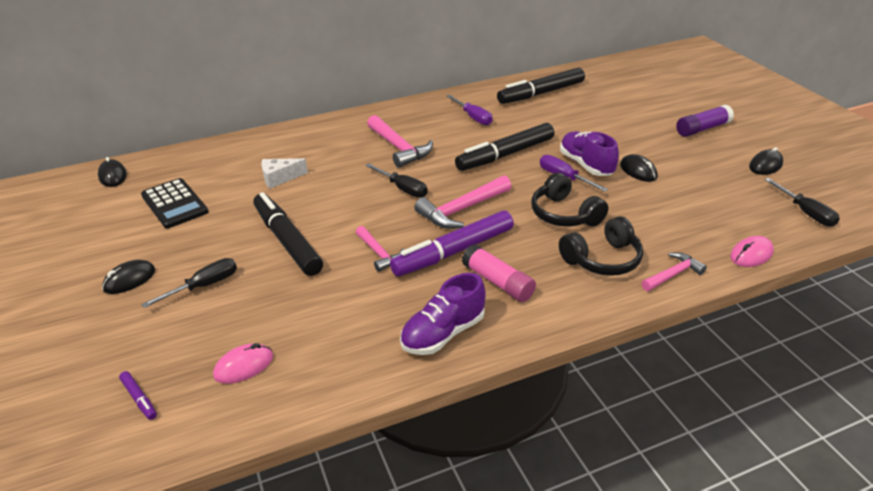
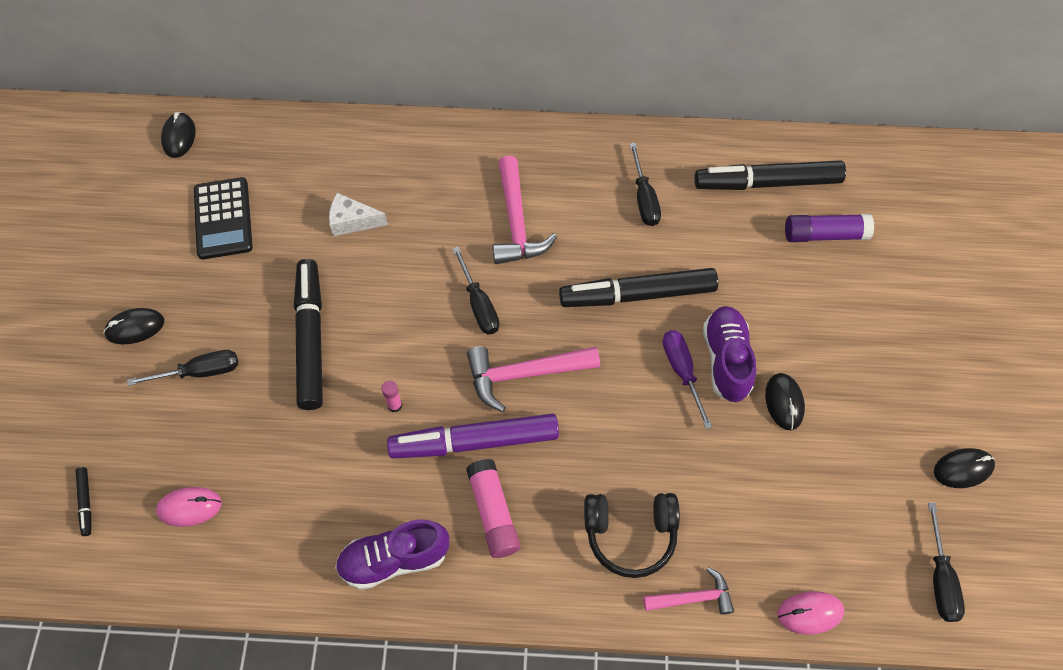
camera: 25 degrees right, 25 degrees up
(139, 398) = (86, 502): purple marker -> black marker
(379, 253) = (395, 405): pink hammer -> pink glue stick
(473, 117) = (644, 198): purple screwdriver -> black screwdriver
(564, 214) = (638, 438): black headphones -> none
(702, 129) = (936, 357): purple glue stick -> purple glue stick (824, 235)

